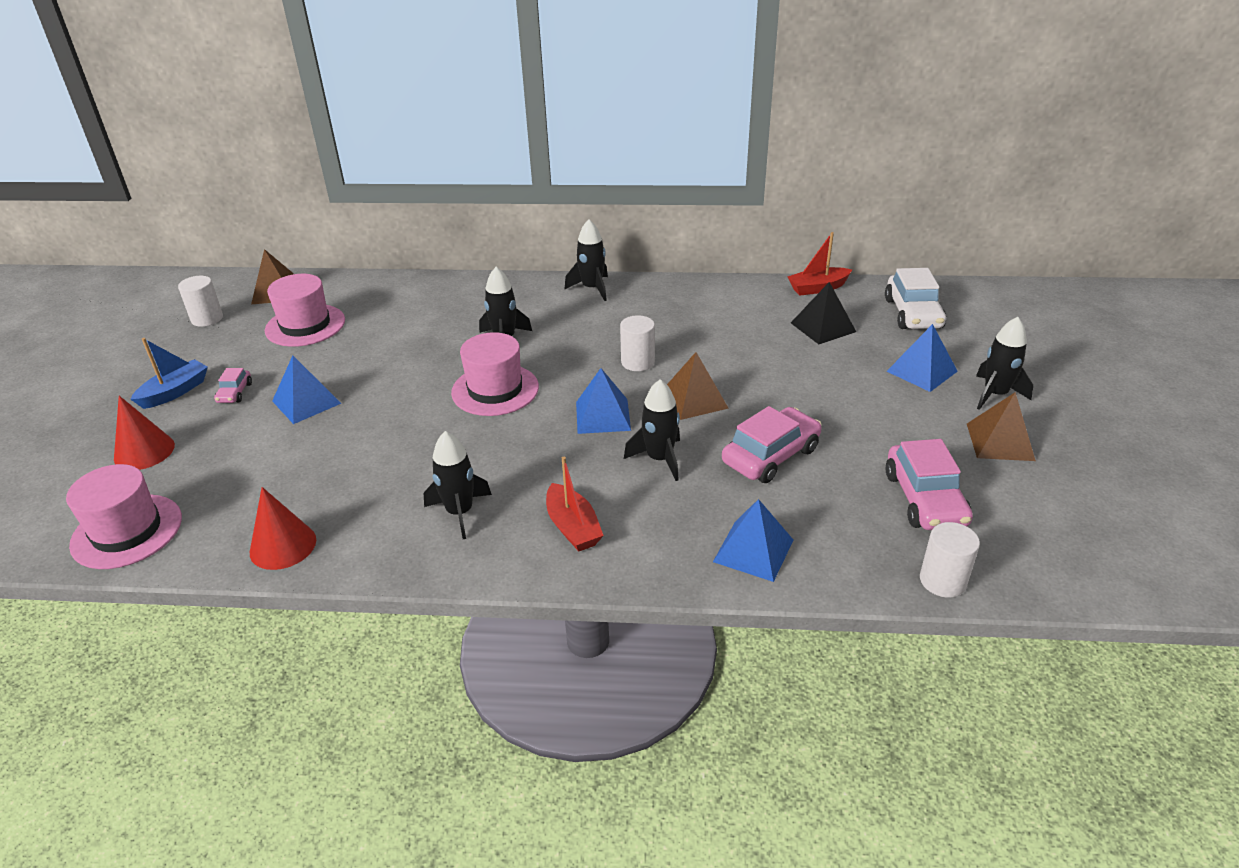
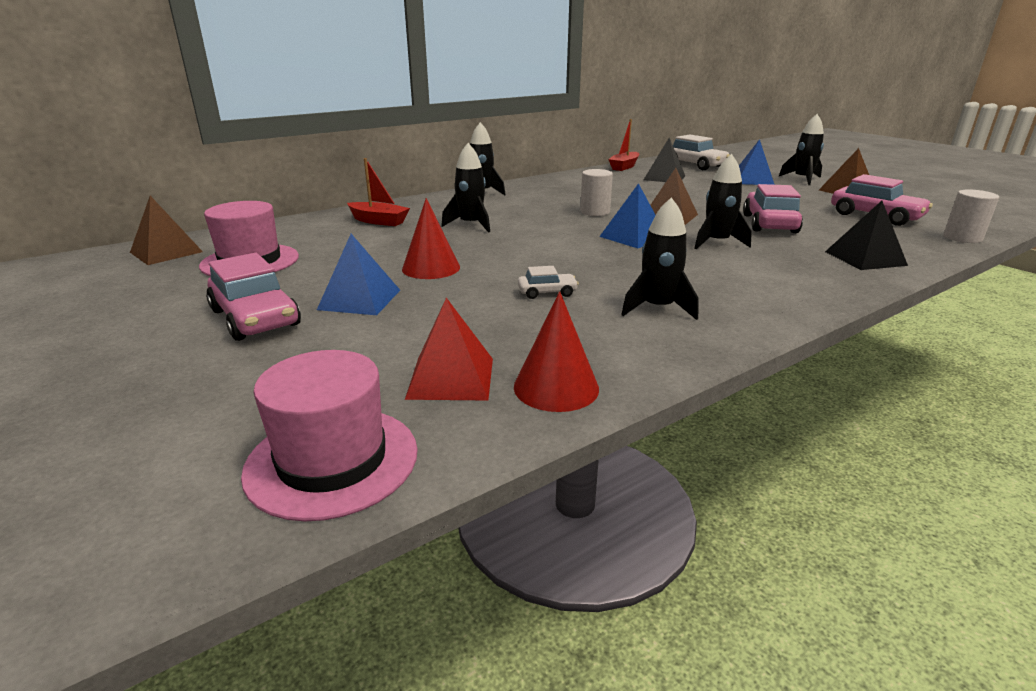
camera: 40 degrees left, 10 degrees down
(144, 451) = (214, 393): red cone -> red cone (431, 268)
(175, 392) = (164, 340): blue boat -> none
(207, 319) = (102, 286): white cylinder -> none
(235, 393) = (255, 318): pink car -> pink car, size x1.98
(248, 505) = (451, 378): none -> red pyramid
(420, 454) = (547, 292): none -> white car
(495, 390) = (525, 247): pink hat -> none
(573, 527) = (750, 286): red boat -> red boat (379, 221)
(753, 550) = (865, 258): blue pyramid -> black pyramid

